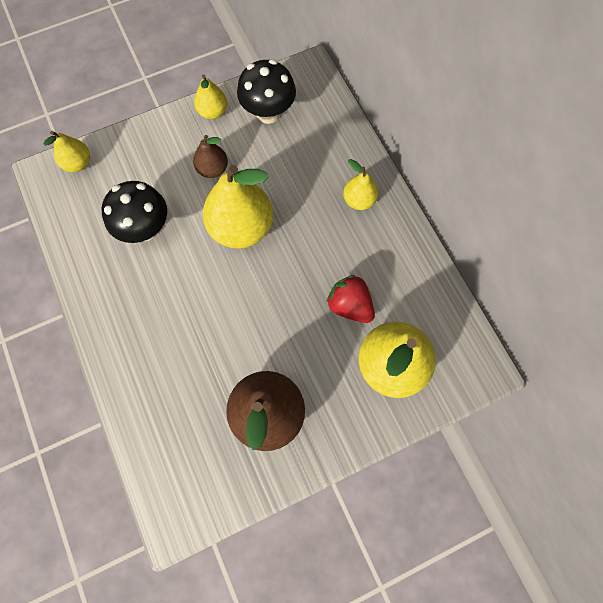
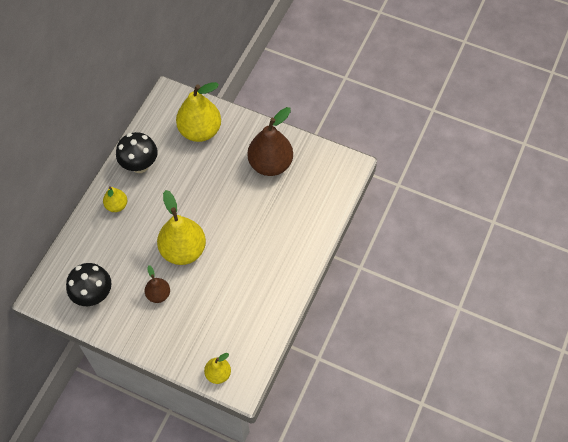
camera: 130 degrees left, 10 degrees down
(145, 229) = (226, 298): black mushroom -> black mushroom (140, 165)
(212, 111) = (117, 327): yellow pear -> none
(350, 305) = (184, 168): red strawberry -> none

